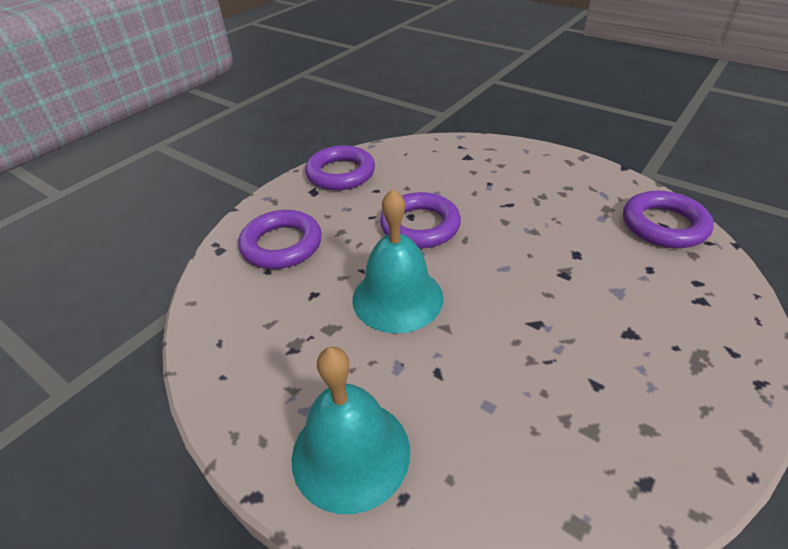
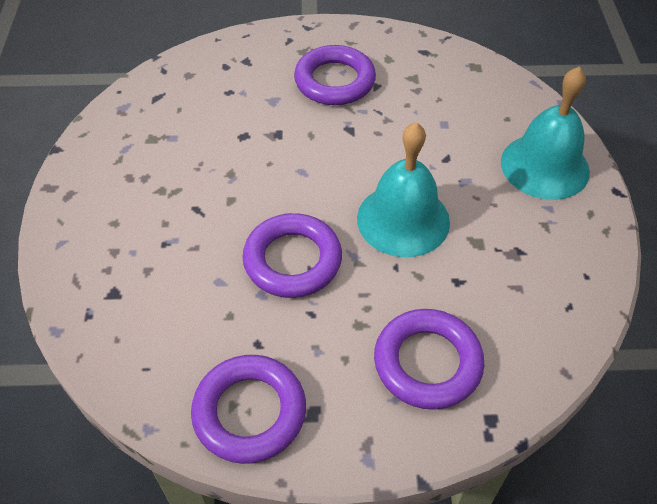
camera: 130 degrees left, 10 degrees up
(663, 225) = (156, 98): purple ring -> purple ring (334, 81)

